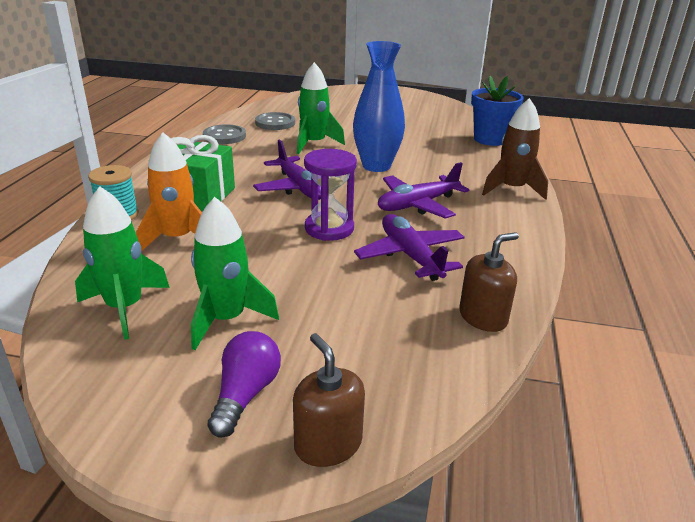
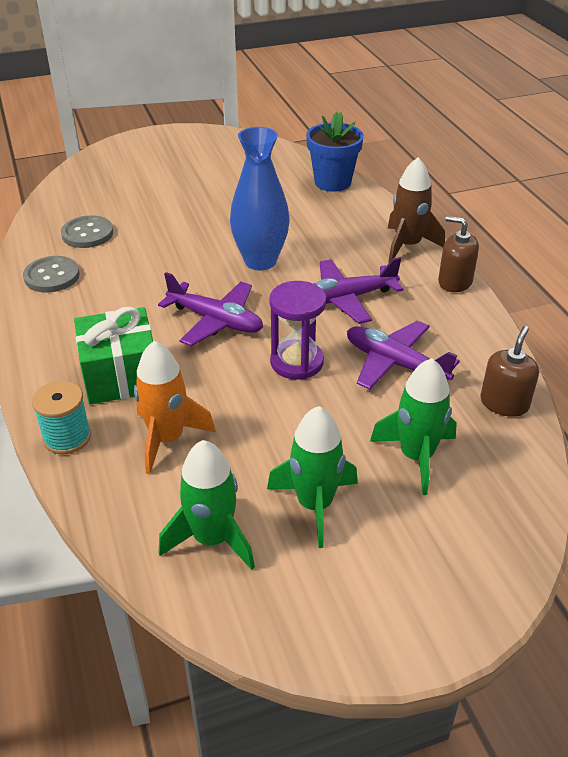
camera: 30 degrees left, 10 degrees up
(245, 394) = (406, 565): purple light bulb -> none
(314, 144) = (165, 252): green rocket -> green rocket (416, 456)
(328, 444) = (503, 572): brown soap dispenser -> brown soap dispenser (455, 282)
(417, 205) = (345, 299): purple plane -> purple plane turned 45 degrees clockwise

